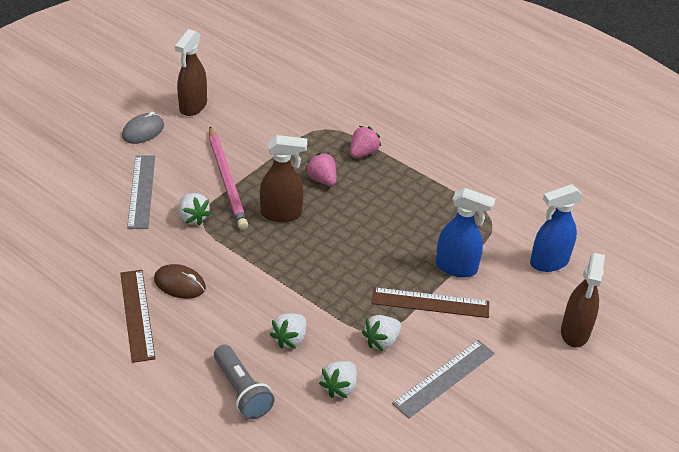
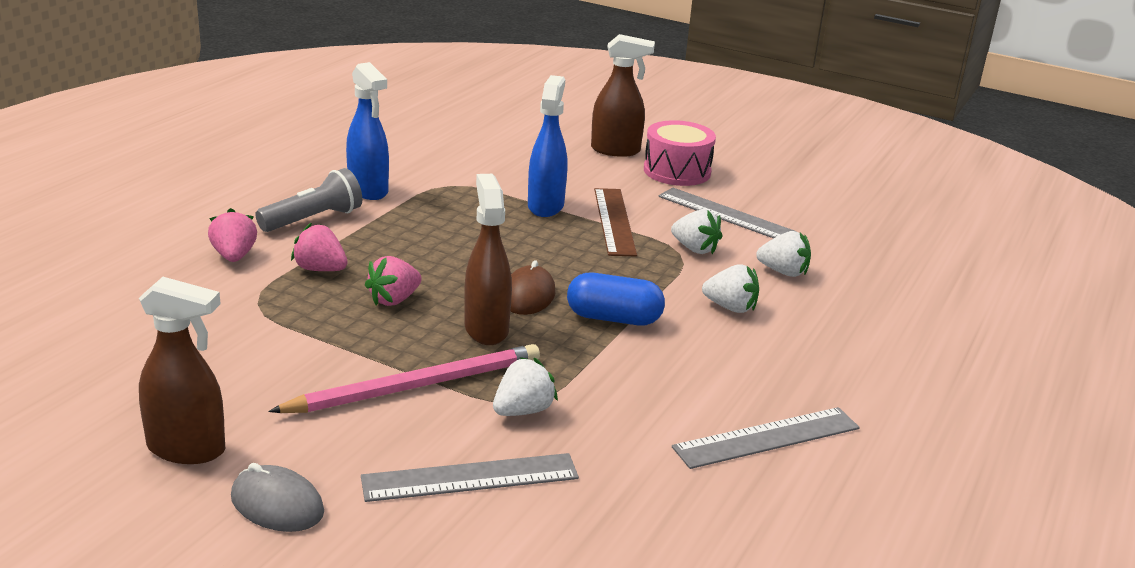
camera: 100 degrees left, 15 degrees down
(137, 314) = (767, 438): brown ruler -> grey ruler
(179, 284) = (681, 405): brown mouse -> brown mouse (528, 295)
(242, 391) = (838, 335): grey flashlight -> grey flashlight (313, 219)
(285, 274) = (613, 318): none -> blue capsule
(382, 121) = (234, 256): none -> pink strawberry
(532, 366) = (677, 171): none -> pink drum
(548, 262) = (513, 158): blue spray bottle -> blue spray bottle (368, 190)

